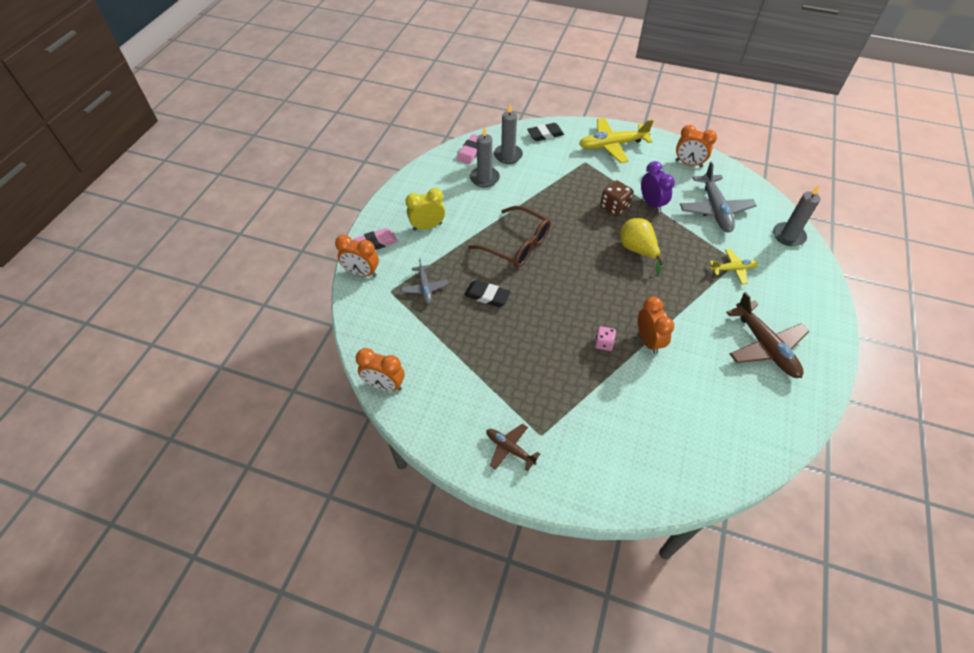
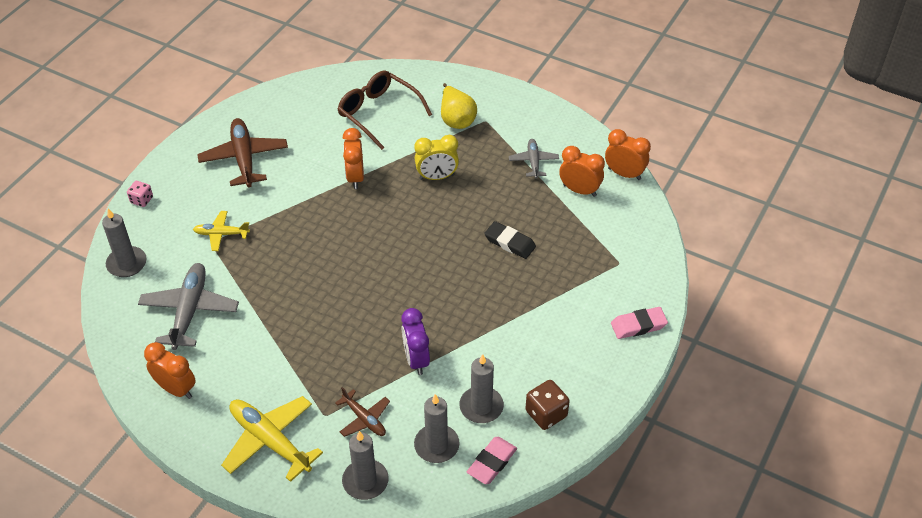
camera: 170 degrees left, 5 degrees down
(362, 273) = (653, 288): orange clock -> orange clock (579, 190)
(425, 288) = (579, 260): grey plane -> grey plane (533, 162)
(427, 226) = (570, 339): yellow clock -> yellow clock (437, 177)
(509, 449) = (515, 115): brown plane -> brown plane (364, 419)
(517, 245) = (461, 298): brown glasses -> brown glasses (378, 113)
(545, 134) = (365, 481): black eraser -> grey candle
(603, 343) = (401, 181): pink dice -> pink dice (141, 200)
(612, 145) = (270, 441): yellow plane -> yellow plane turned 135 degrees counterclockwise
(614, 207) = (317, 333): brown dice -> brown dice (546, 414)
(637, 250) = (317, 271): yellow pear -> yellow pear (456, 119)
(651, 204) = (266, 331): purple clock -> purple clock (416, 359)

